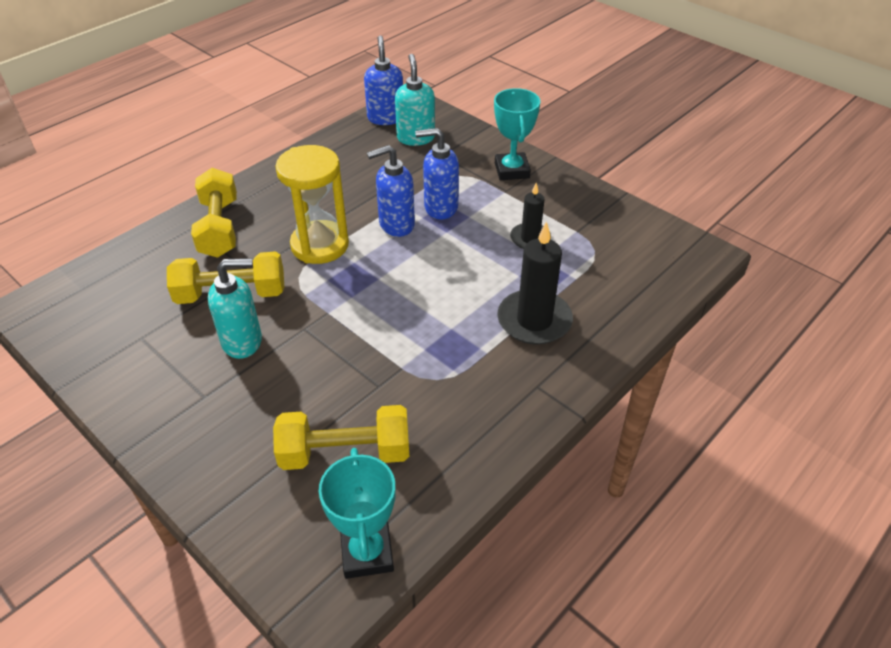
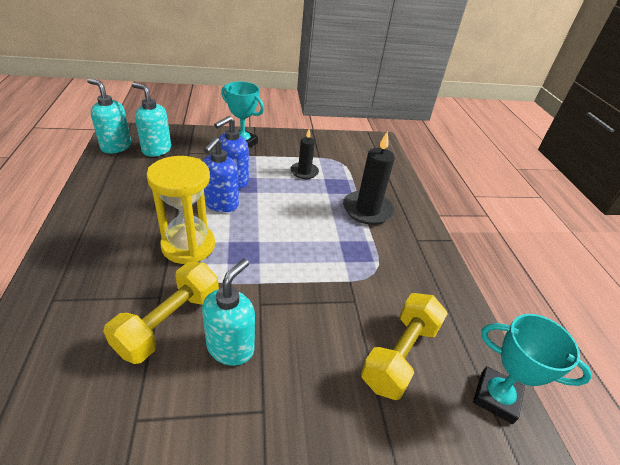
camera: 55 degrees left, 5 degrees down
(219, 228) = (82, 284): yellow dumbbell -> none
(385, 118) = (116, 147): blue soap dispenser -> turquoise soap dispenser

